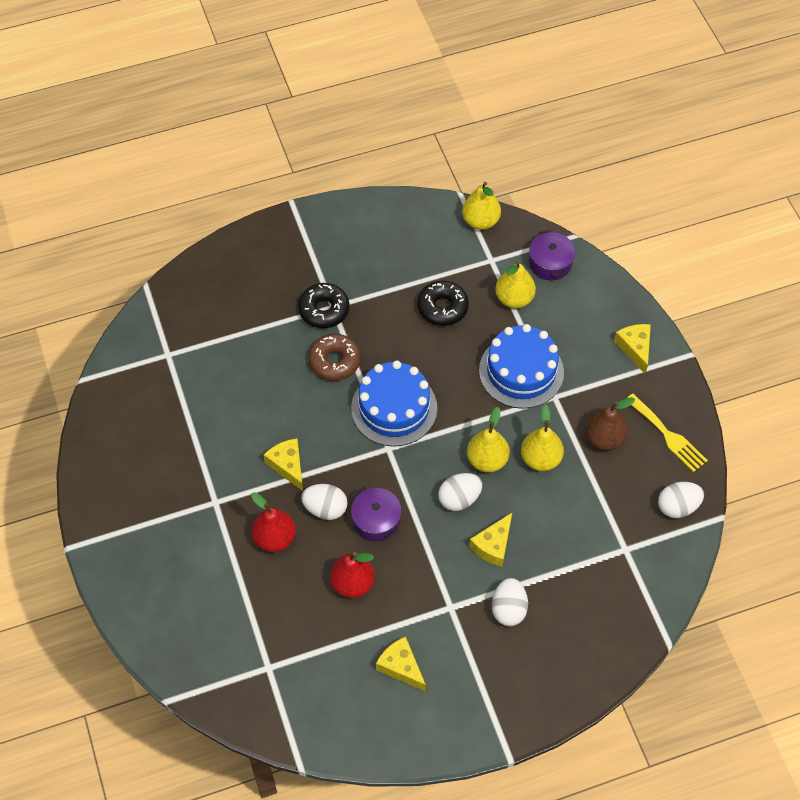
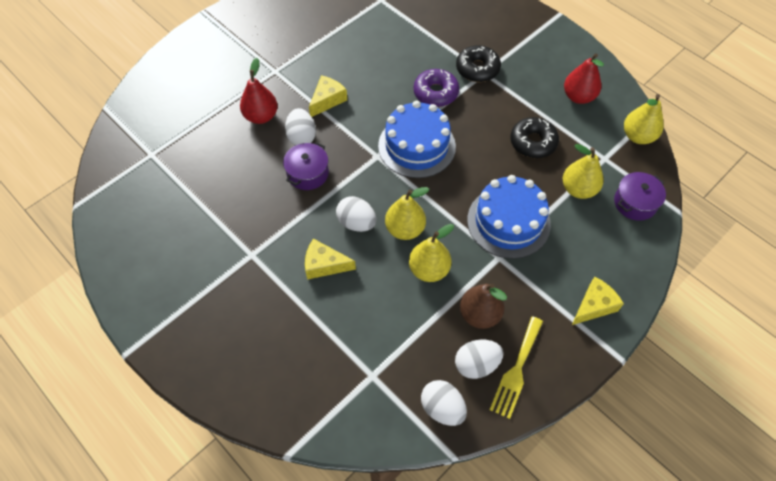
camera: 65 degrees right, 0 degrees up
(334, 361) = (435, 93): brown donut -> purple donut
(352, 583) = (244, 179): red pear -> red pear (578, 97)
(401, 667) = (182, 240): yellow cheese -> none
(508, 609) = (268, 300): white egg -> white egg (476, 364)

